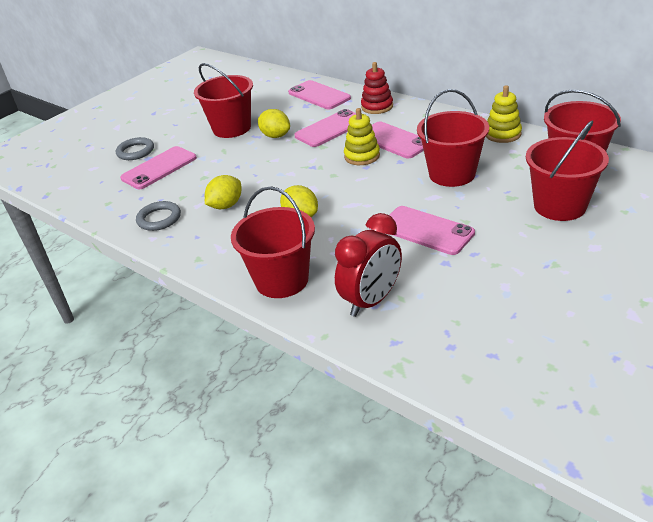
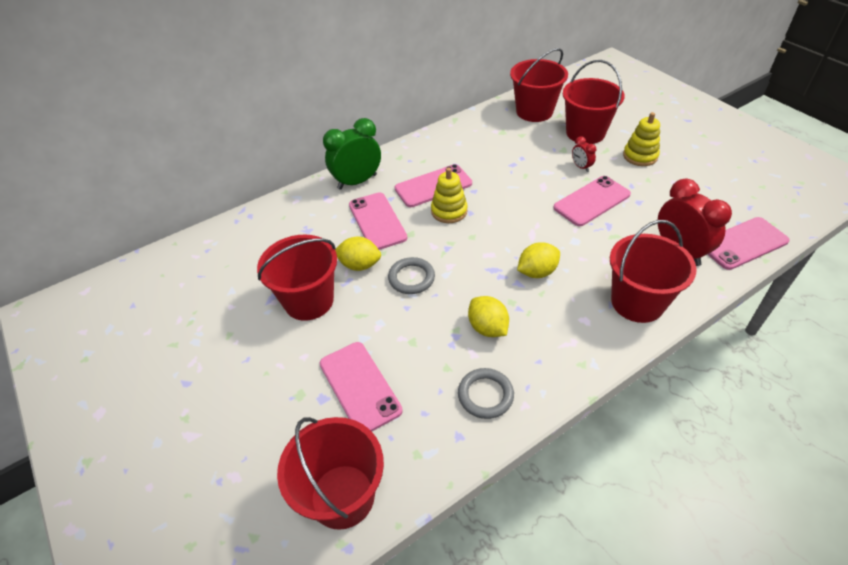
camera: 75 degrees left, 10 degrees up
(135, 151) = (292, 412): grey ring -> grey ring (411, 278)
(275, 136) = (359, 265): yellow lemon -> yellow lemon turned 45 degrees clockwise
(319, 95) = (292, 216): pink phone -> pink phone (743, 243)
(377, 107) = (357, 182): red stacking toy -> green clock
(452, 174) = (513, 168): red bucket -> red bucket (342, 496)
(485, 214) = (581, 167): none -> red clock
(502, 134) = (466, 128): yellow stacking toy -> yellow stacking toy (640, 156)

